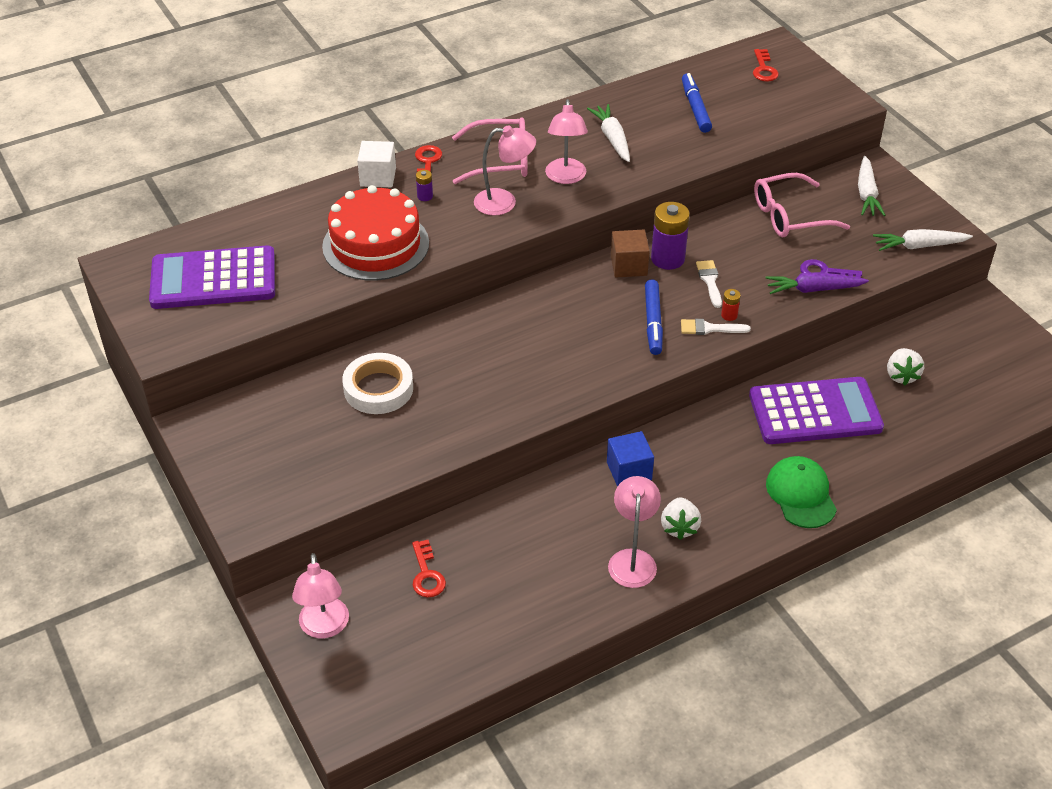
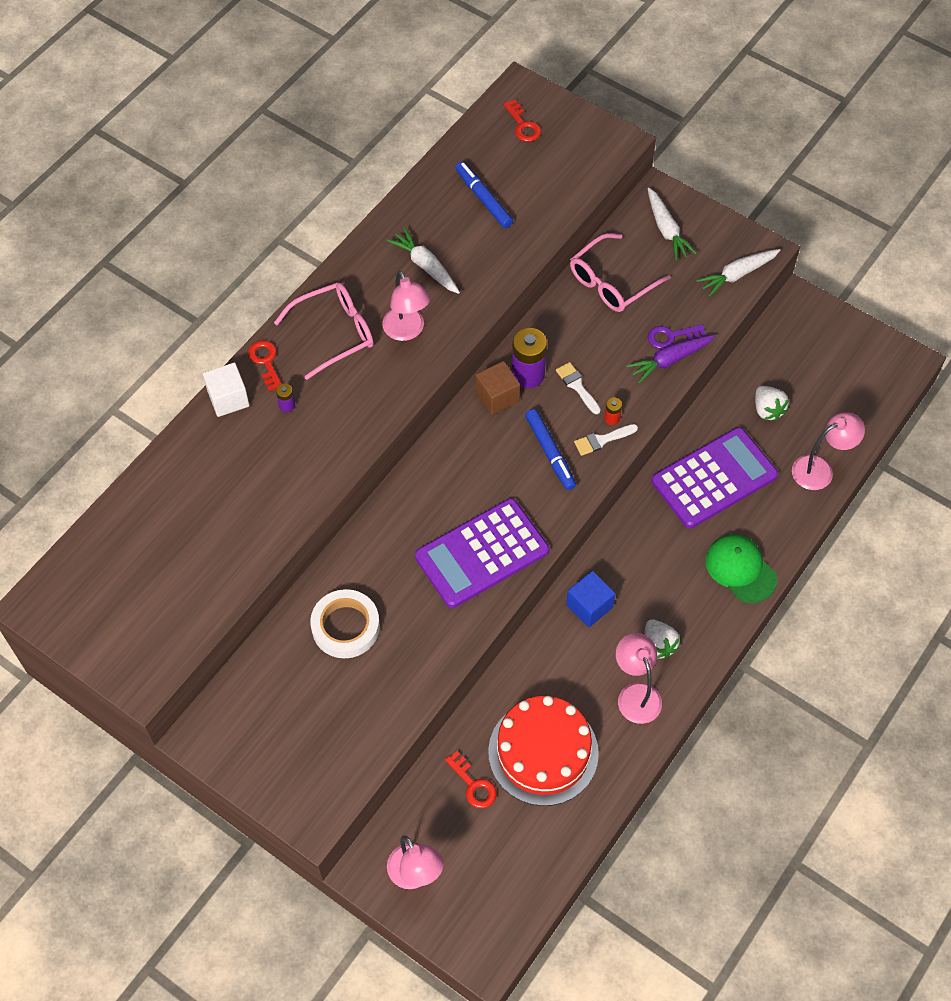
camera: 25 degrees left, 15 degrees up
(213, 279) = (141, 584): purple calculator -> purple calculator (482, 554)
(375, 245) = (273, 482): red cake -> red cake (543, 752)
(504, 202) = (366, 384): pink lamp -> pink lamp (820, 469)

